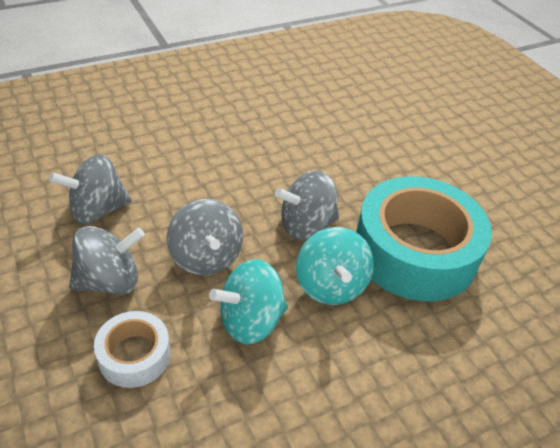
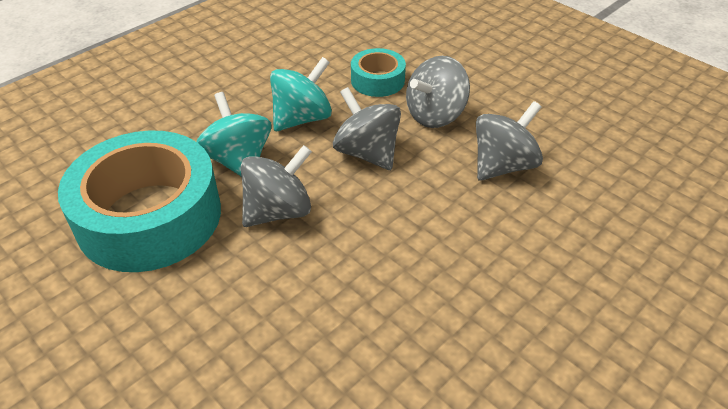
camera: 165 degrees right, 0 degrees up
(134, 355) = (377, 80): white tape -> turquoise tape

